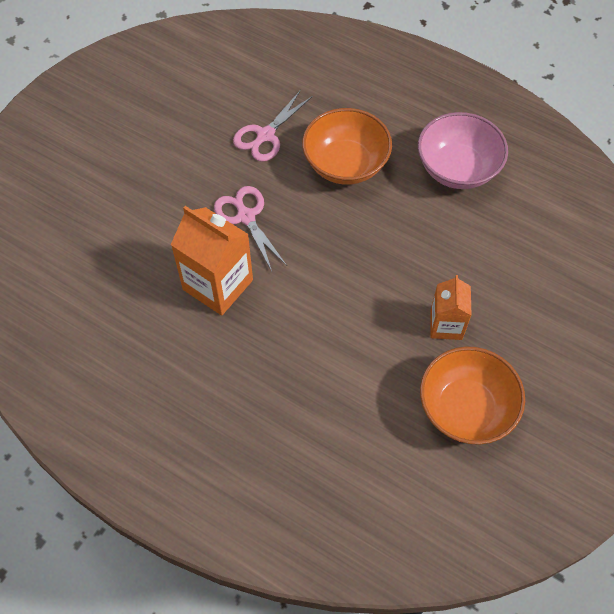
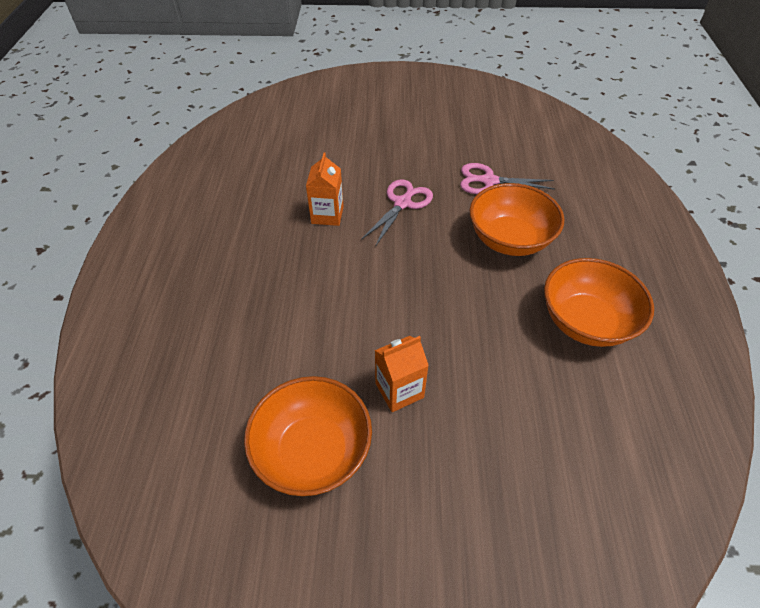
camera: 60 degrees right, 10 degrees down
(218, 285) = (327, 215): orange carton -> orange carton, size x0.61
(457, 168) = (586, 321): pink bowl -> orange bowl

